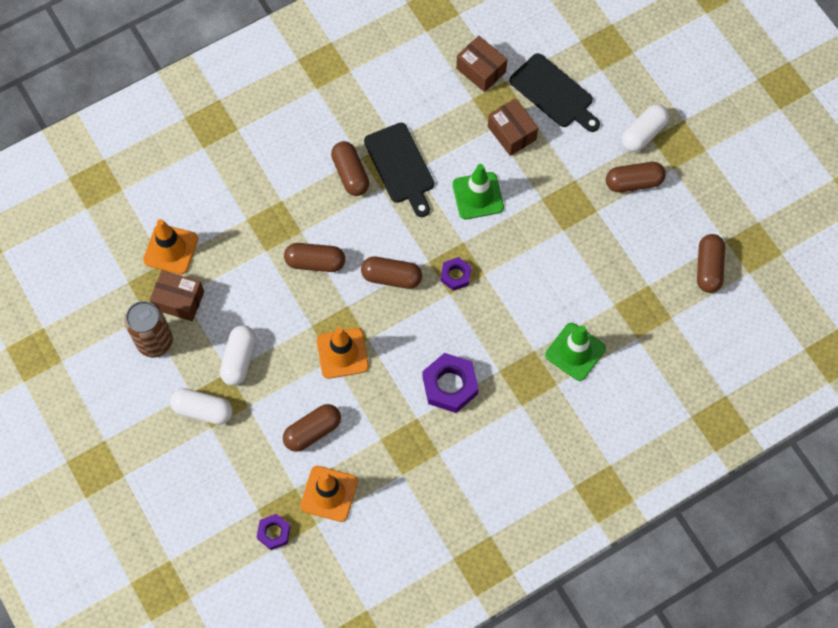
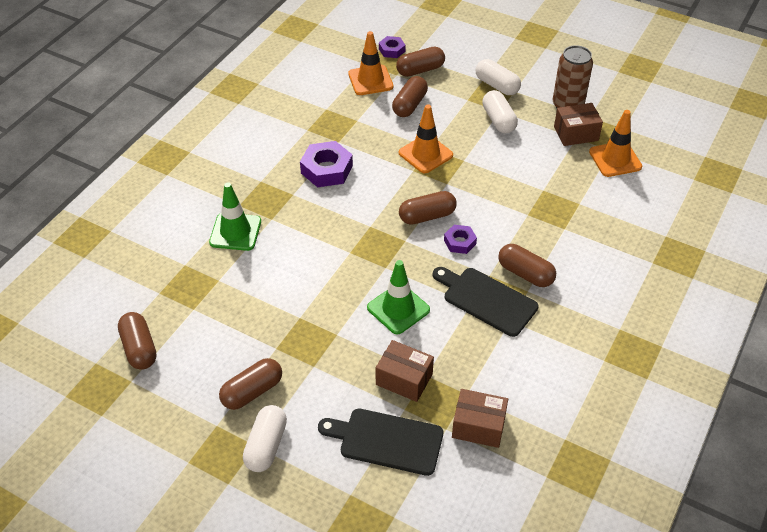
camera: 150 degrees right, 20 degrees down
(203, 410) = (497, 86): white capsule -> white capsule turned 60 degrees clockwise
(315, 262) = (497, 199): brown capsule -> brown capsule (420, 70)
(455, 275) = (374, 240): purple nut -> purple nut (460, 242)

